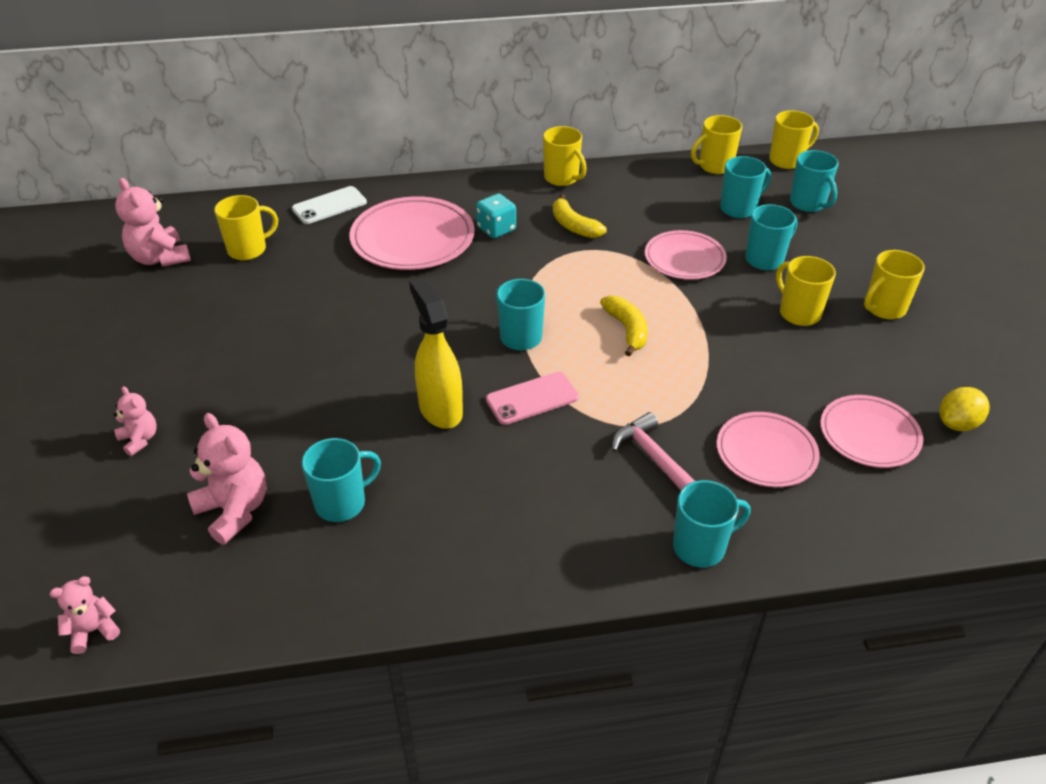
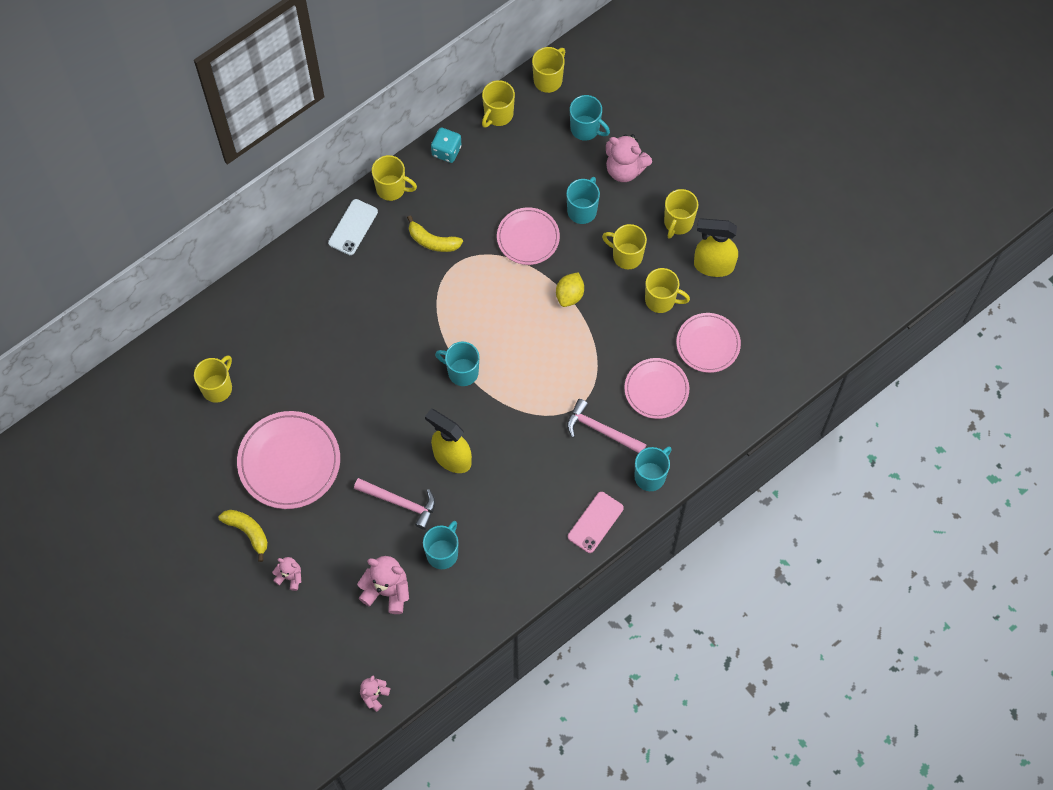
camera: 30 degrees left, 25 degrees up
(160, 258) = (161, 429): pink teddy bear -> pink teddy bear (625, 169)
(329, 206) = (239, 311): white phone -> white phone (353, 227)
(339, 426) = (400, 503): none -> pink hammer
(412, 239) = (327, 314): pink plate -> pink plate (289, 462)
(496, 229) = (379, 273): turquoise dice -> turquoise dice (446, 151)
(532, 398) = (501, 420): pink phone -> pink phone (595, 522)
(627, 330) = (526, 329): yellow banana -> yellow banana (248, 532)
(739, 209) = (539, 160): turquoise mug -> none
(823, 367) = (661, 300): none -> yellow mug
(914, 361) = (713, 265): none -> yellow spray bottle
(957, 424) = (754, 308): yellow lemon -> yellow lemon (569, 295)

